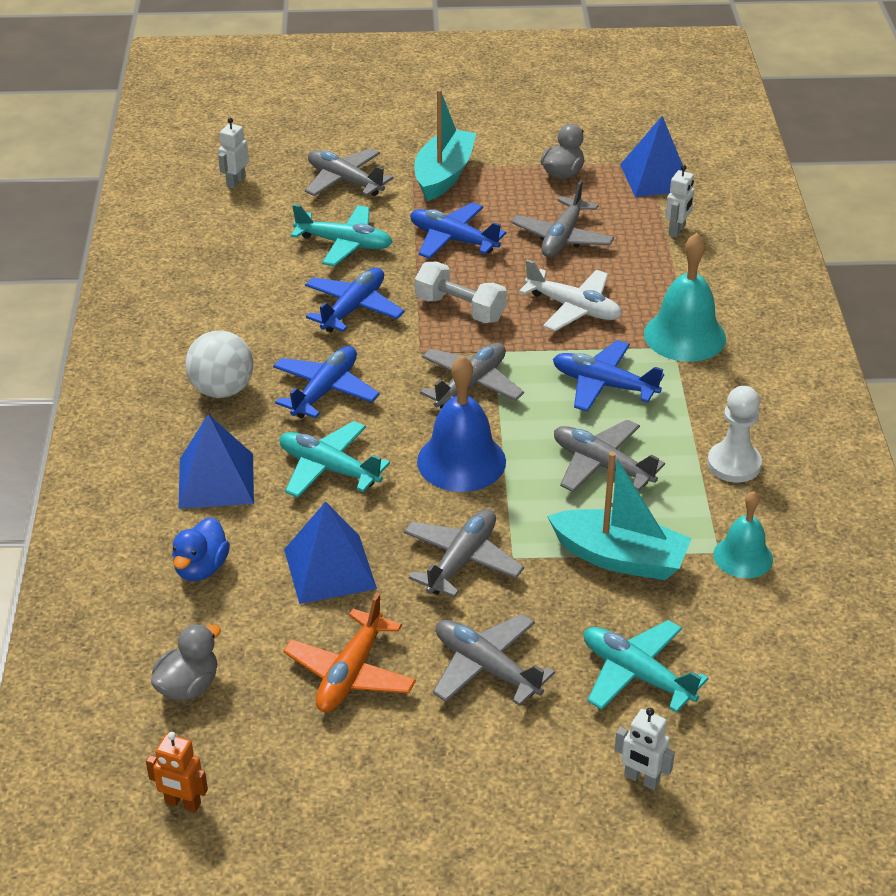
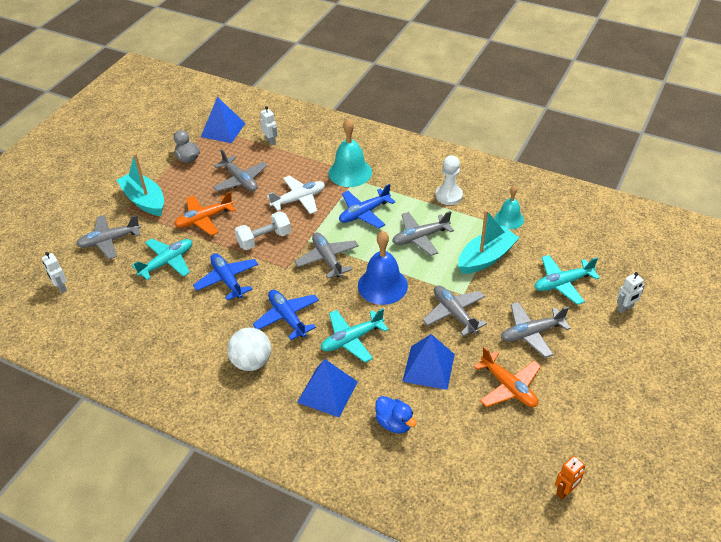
camera: 60 degrees left, 5 degrees up
(188, 686) = (482, 460): grey duck -> none
(453, 240) = (204, 219): blue plane -> orange plane

